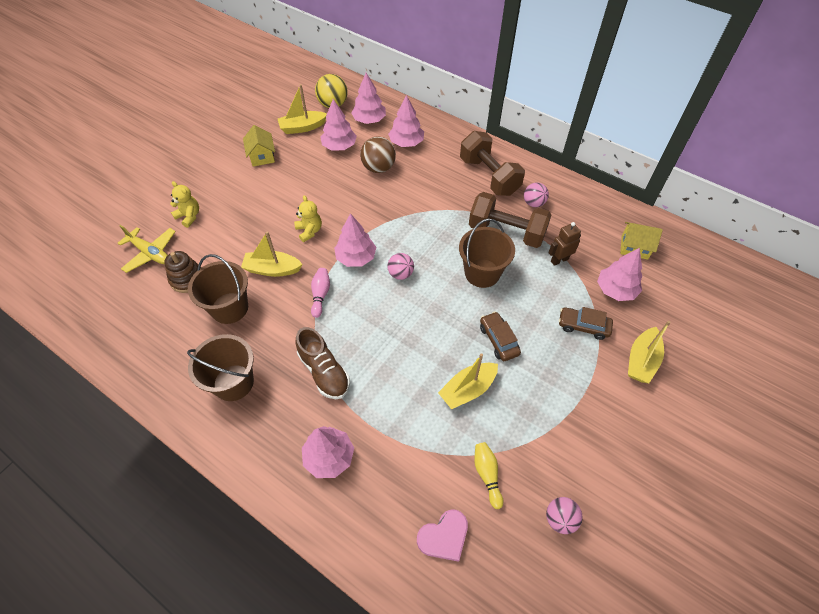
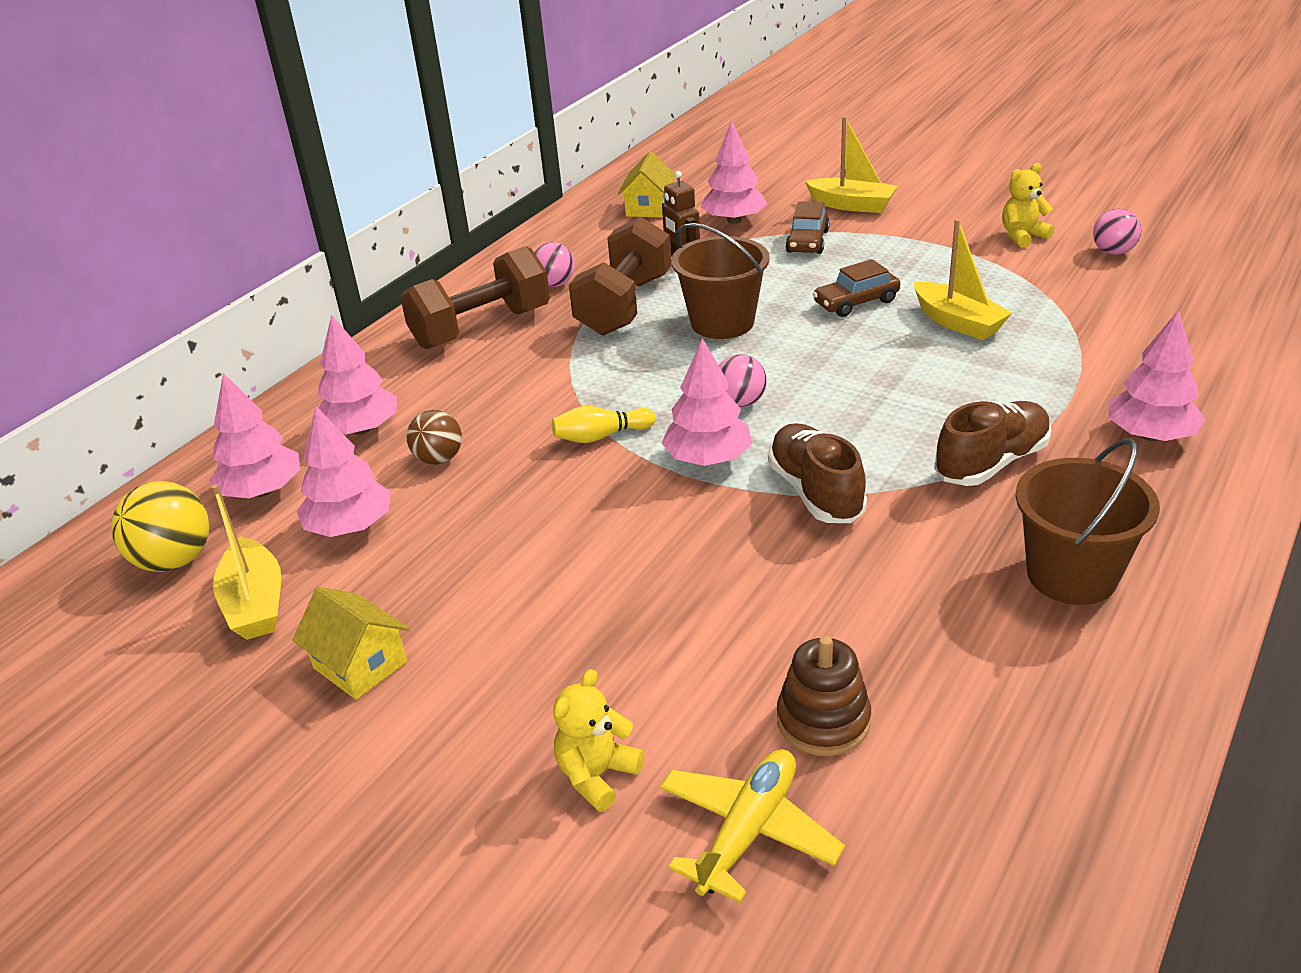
camera: 90 degrees left, 20 degrees down
(229, 308) = (889, 621): brown bucket -> none
(262, 156) = (360, 665): yellow house -> yellow house turned 60 degrees clockwise
(272, 269) = (761, 572): yellow boat -> none
(309, 231) = (638, 534): yellow teddy bear -> yellow teddy bear (1022, 236)
(320, 295) = (815, 492): pink bowling pin -> brown shoe
(378, 168) = (439, 459): brown ball -> brown ball, size x0.66
(444, 537) = (1199, 326): pink heart -> none
(487, 475) = (1087, 300): yellow bowling pin -> yellow bowling pin (601, 436)

